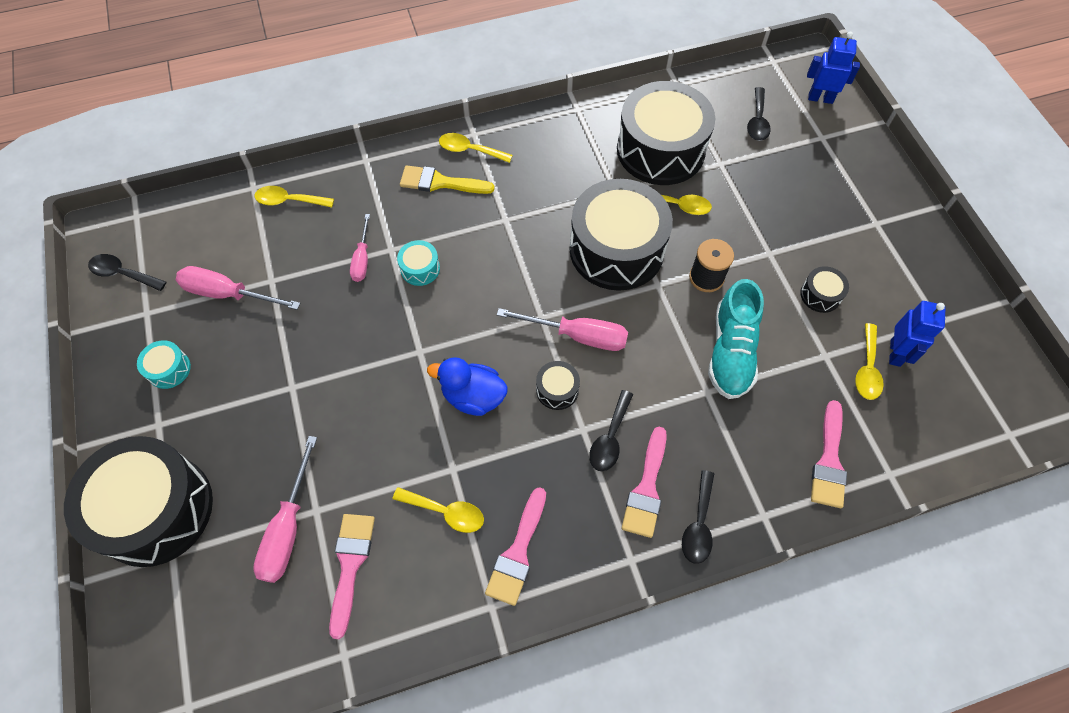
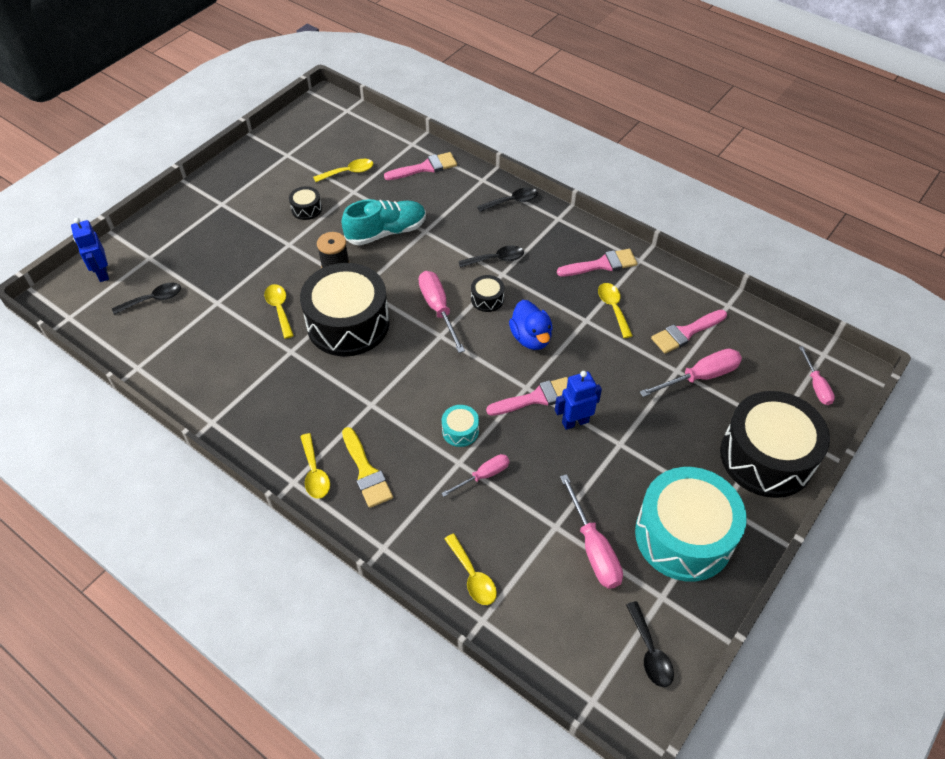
camera: 125 degrees left, 10 degrees down
(166, 650) = (816, 385): none -> pink screwdriver
(169, 369) = (684, 535): turquoise drum -> turquoise drum, size x2.44
(646, 488) = (512, 230): pink brush -> pink brush (536, 398)
(660, 150) = (226, 344): black drum -> none
(895, 353) = (326, 165): blue robot -> blue robot (575, 422)

